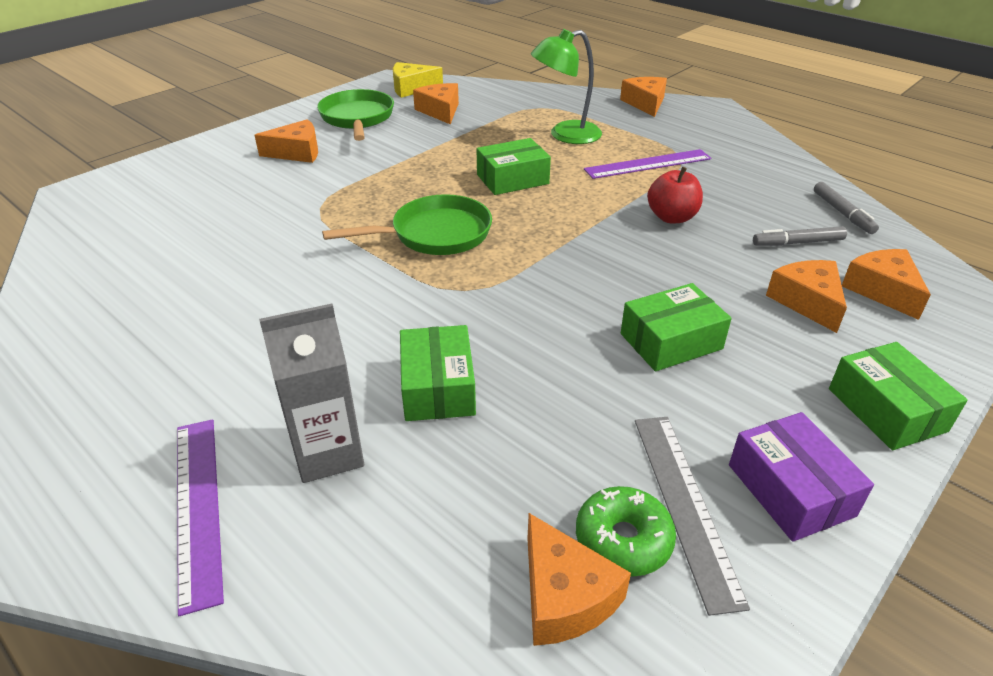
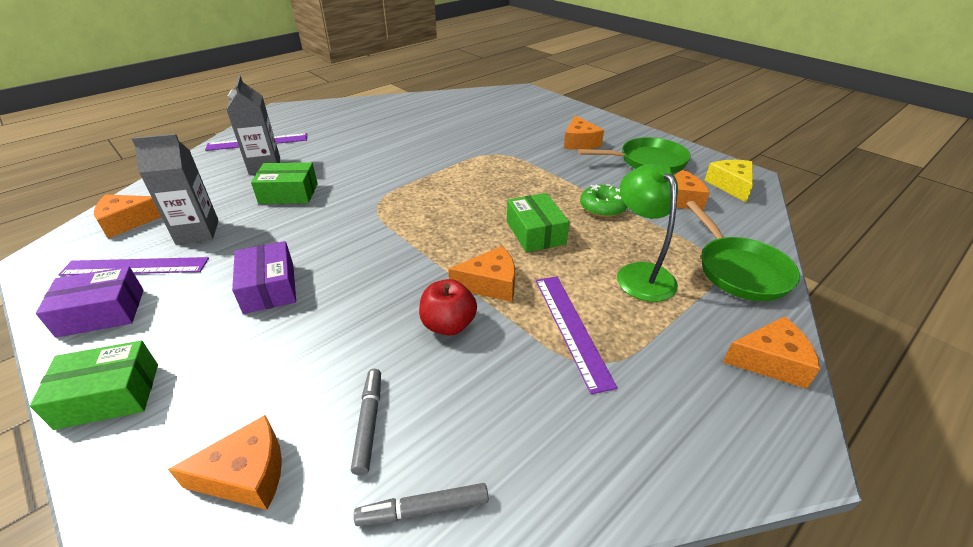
camera: 95 degrees right, 0 degrees up
(435, 234) = (450, 194): green pan -> green pan (739, 270)
(573, 464) = (197, 232): none -> grey carton
(623, 540) = (137, 242): green donut -> green donut (602, 207)
(671, 341) = (269, 288): green box -> purple box
(685, 504) = (135, 267): grey ruler -> purple ruler
(807, 302) = (266, 392): orange cheese -> orange cheese (490, 284)

